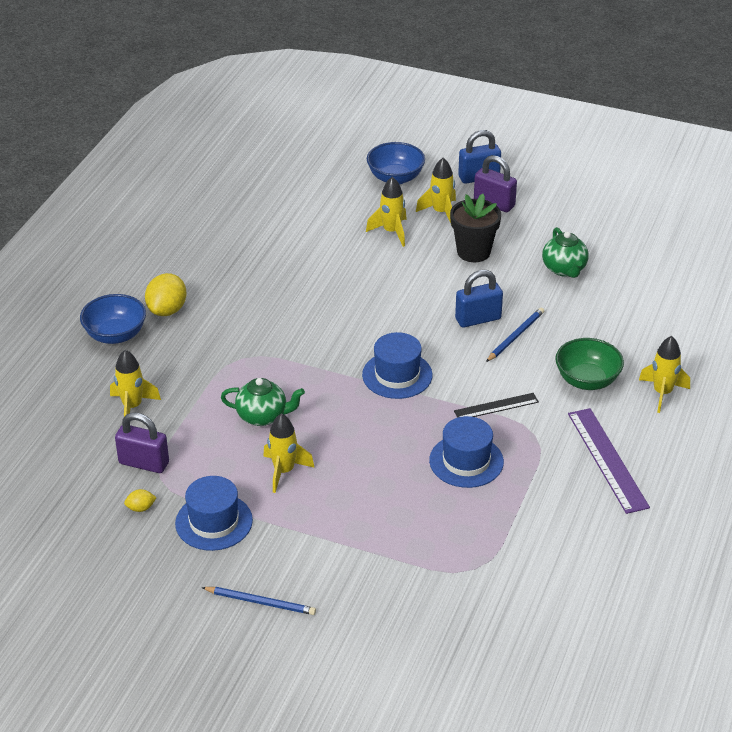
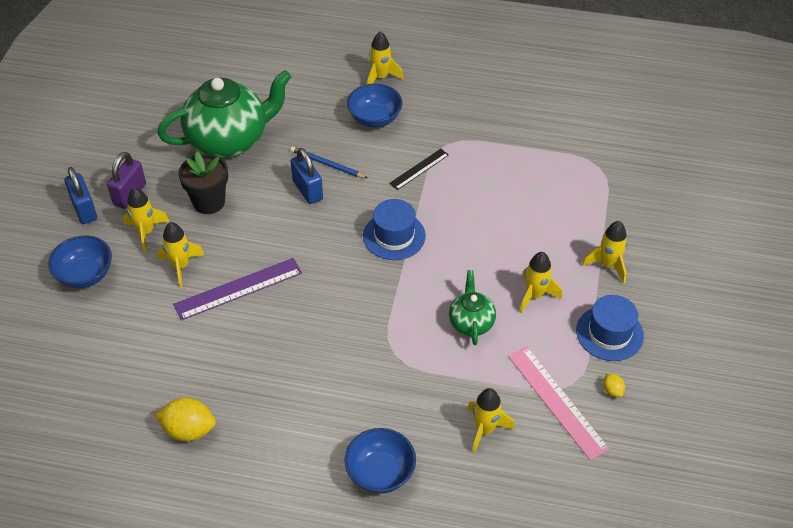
camera: 100 degrees left, 10 degrees up
(144, 463) = (557, 401): purple padlock -> pink ruler
(167, 310) = (332, 434): yellow lemon -> yellow lemon (189, 430)
(261, 602) = (682, 285): blue pencil -> none
(310, 542) = (608, 265): none -> yellow rocket
(466, 461) = (488, 181): blue hat -> none
(496, 406) = (419, 169): black ruler -> black ruler turned 75 degrees clockwise
(564, 269) = (229, 140): green teapot -> green teapot, size x2.01
(587, 380) = (375, 118): green bowl -> blue bowl
(607, 459) = (463, 103): purple ruler -> purple ruler (238, 288)

